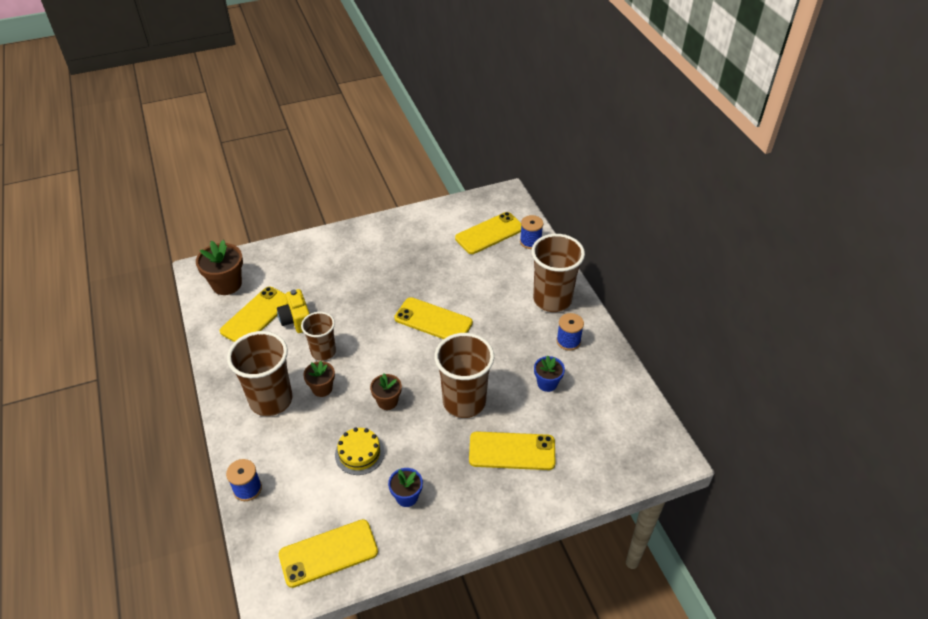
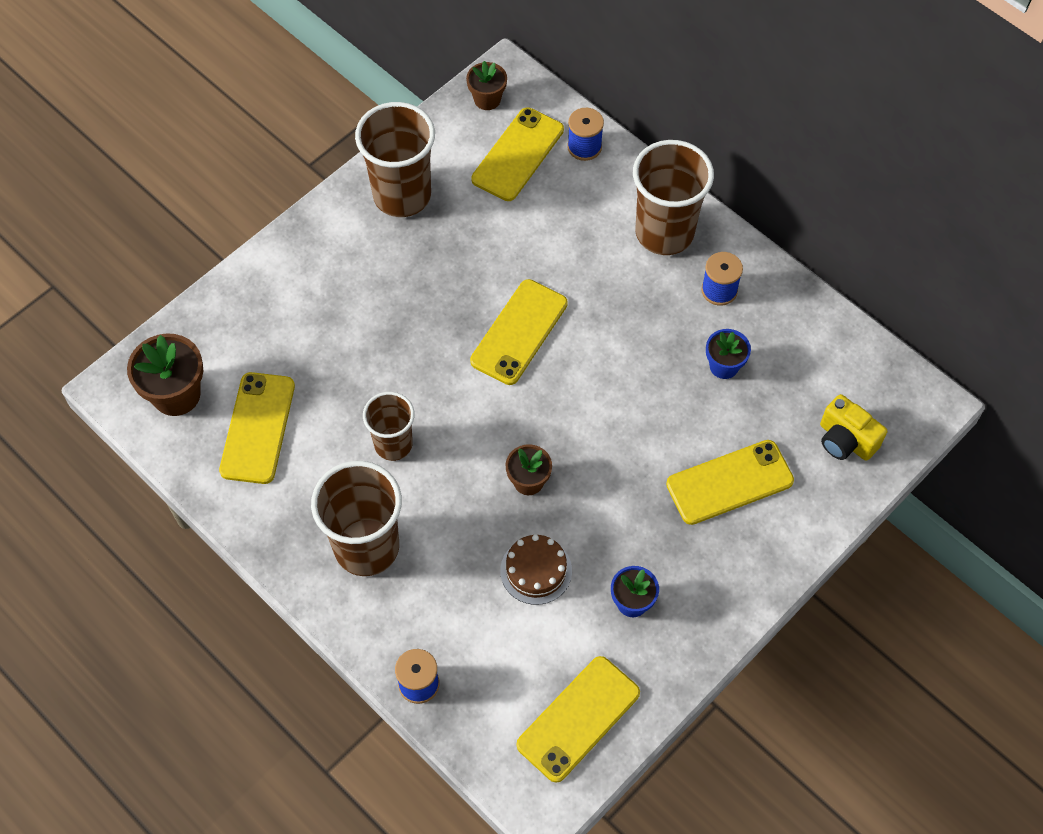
camera: 25 degrees left, 15 degrees up
(296, 320) = (322, 410): yellow camera -> yellow camera (845, 440)
(322, 388) = (427, 500): brown flower pot -> brown flower pot (487, 99)
(359, 453) = (536, 570): yellow cake -> brown cake
(433, 320) = (519, 332): yellow phone -> yellow phone turned 60 degrees counterclockwise
(464, 402) = (630, 438): brown cup -> brown cup (402, 195)

